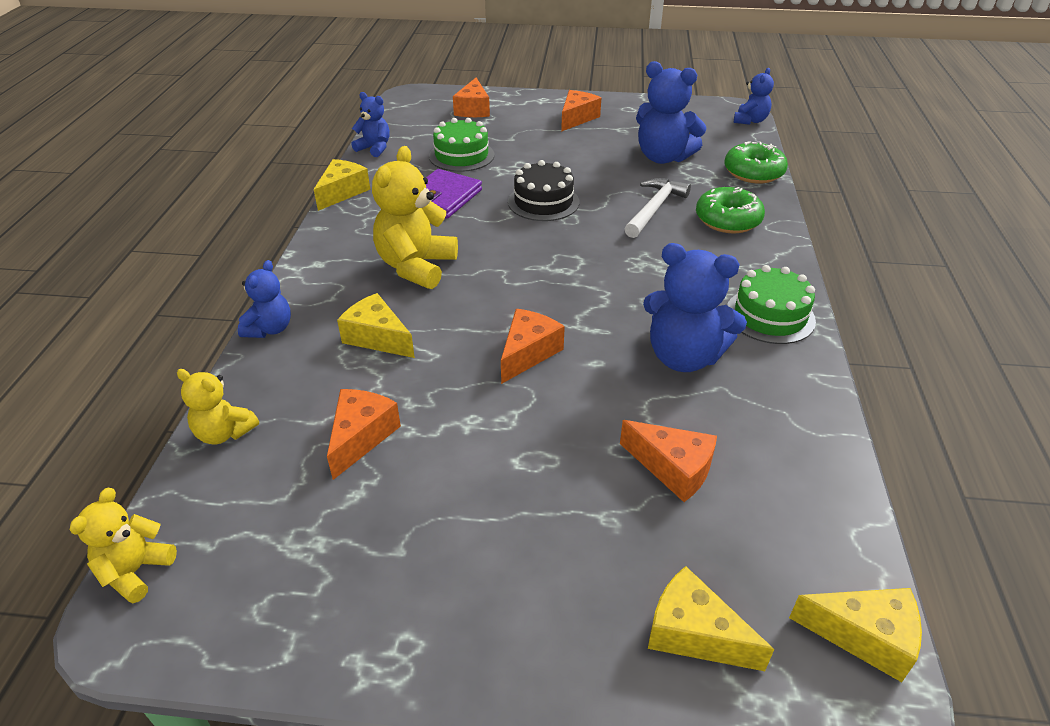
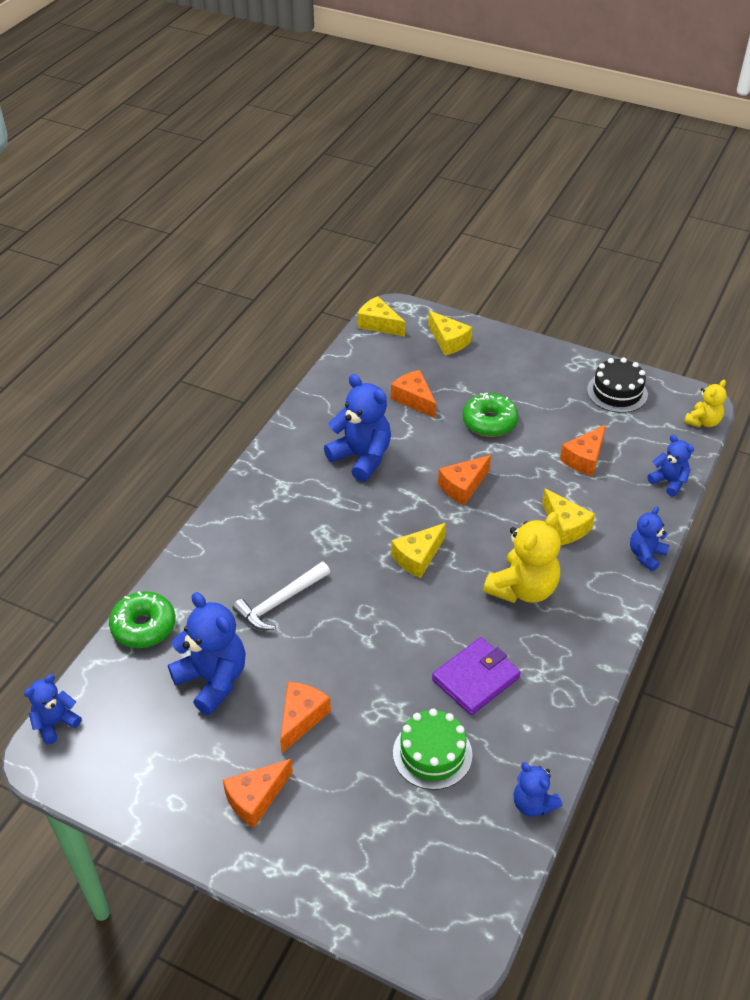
camera: 160 degrees left, 5 degrees up
(224, 433) = (669, 482): yellow teddy bear -> blue teddy bear
(342, 192) = (579, 720): yellow cheese -> yellow cheese (418, 557)
(473, 109) = (380, 870): orange cheese -> orange cheese (301, 718)
(543, 202) = (378, 642): black cake -> black cake (617, 392)
(728, 220) = (227, 569): green donut -> green donut (489, 422)
(770, 315) = (279, 471): green cake -> none

